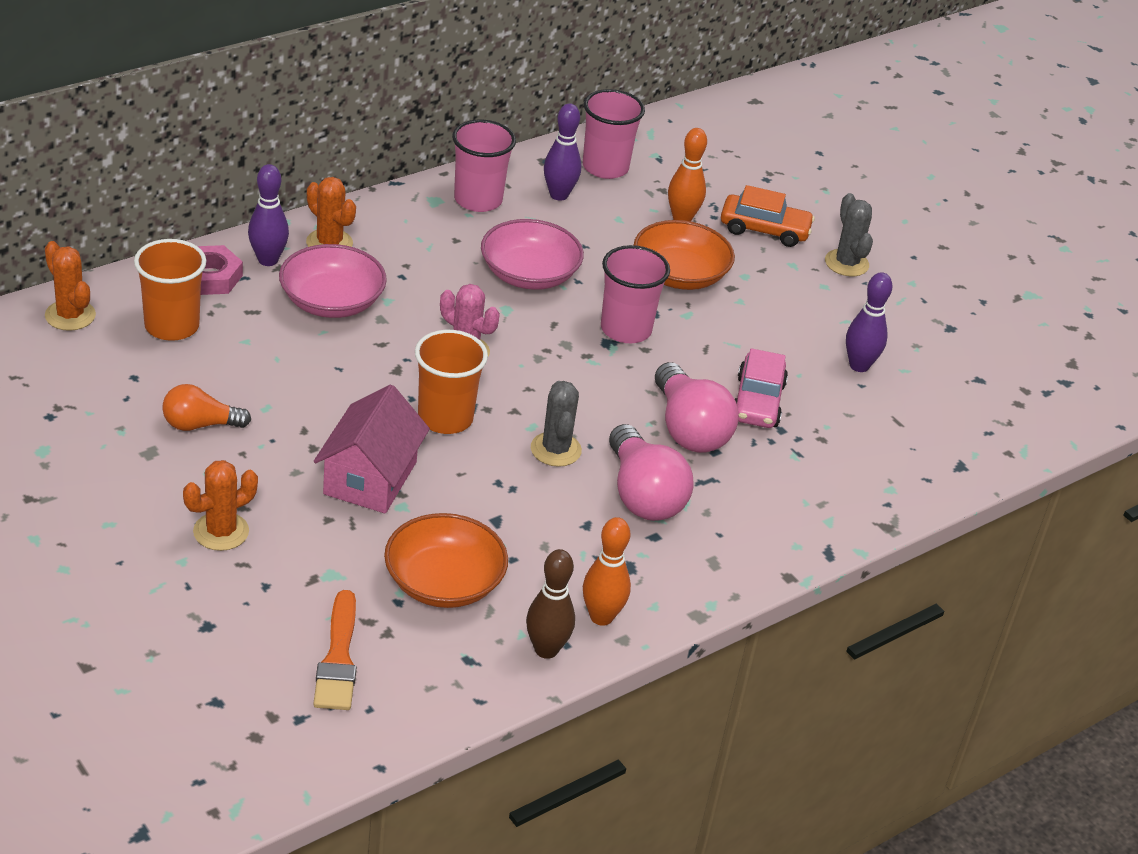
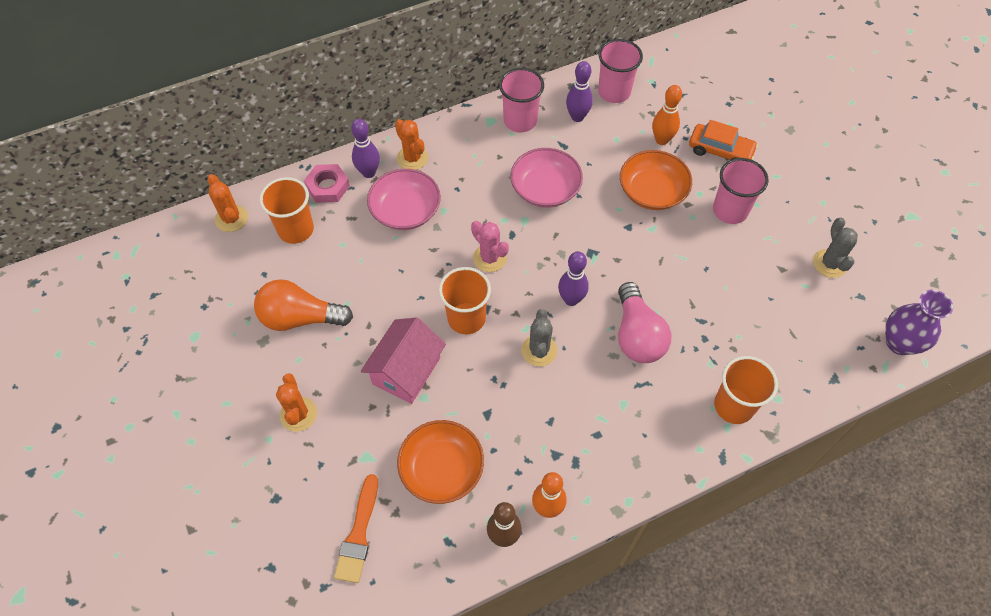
camera: 15 degrees right, 20 degrees up
(200, 425) = (300, 318): orange light bulb -> orange light bulb, size x1.60
(221, 532) = (298, 414): orange cactus -> orange cactus turned 75 degrees counterclockwise
(626, 329) = (606, 241): pink cup -> pink cup (730, 210)
(643, 495) = (595, 395): pink light bulb -> none
(757, 402) = (691, 311): pink car -> none
(833, 499) = (733, 406): none -> orange cup
(846, 263) = (776, 183): grey cactus -> grey cactus (829, 263)
(859, 365) = (771, 280): purple bowling pin -> purple bowling pin (571, 299)
(1037, 426) = (899, 343): none -> purple vase

